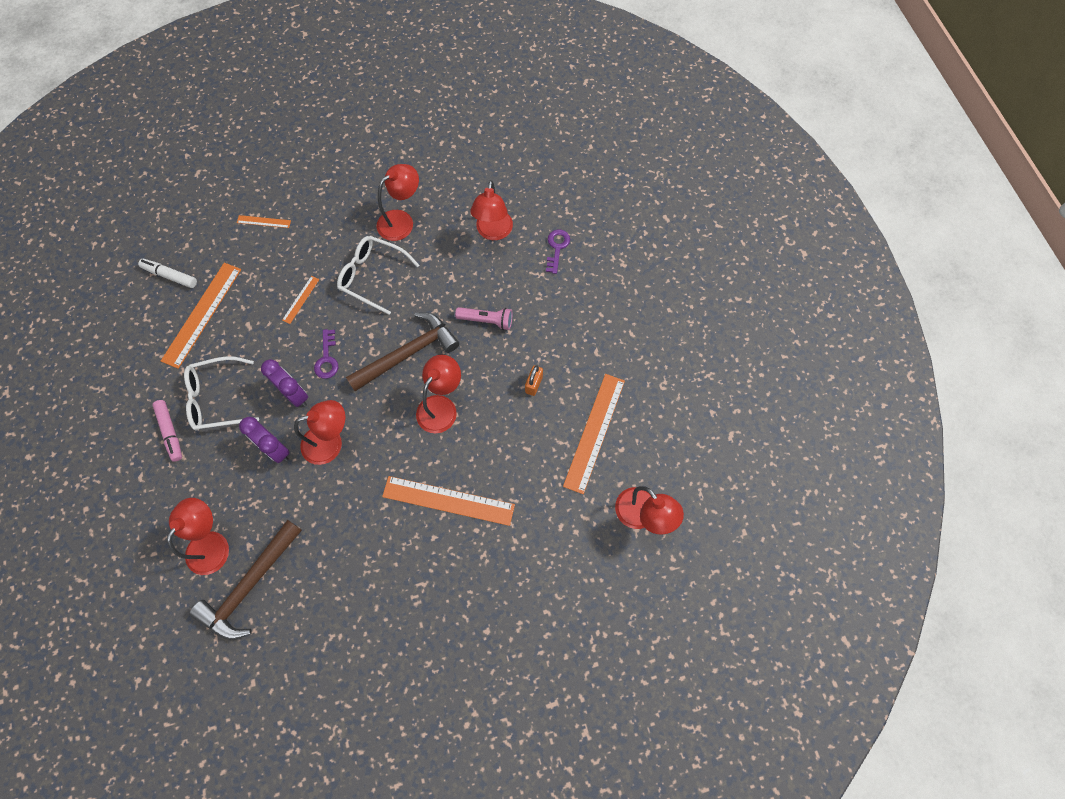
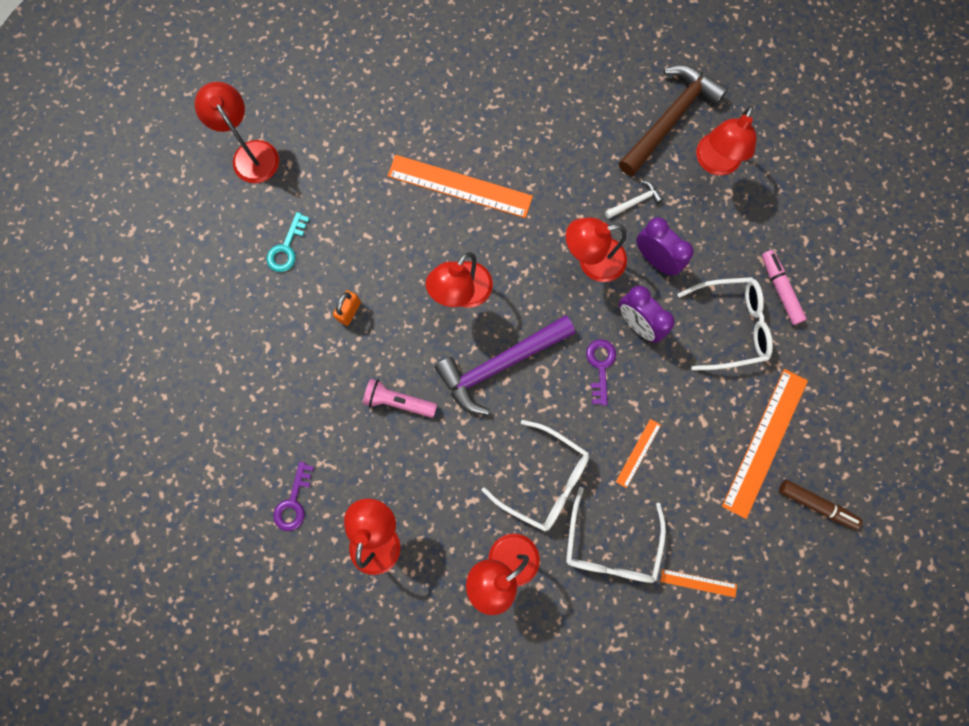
camera: 175 degrees left, 10 degrees up
(170, 276) = (816, 505): white marker -> brown marker
(289, 499) = (635, 202): none -> white hammer
(325, 239) = (611, 545): none -> white glasses
(408, 353) = (500, 365): brown hammer -> purple hammer
(594, 432) = (287, 248): orange ruler -> turquoise key

